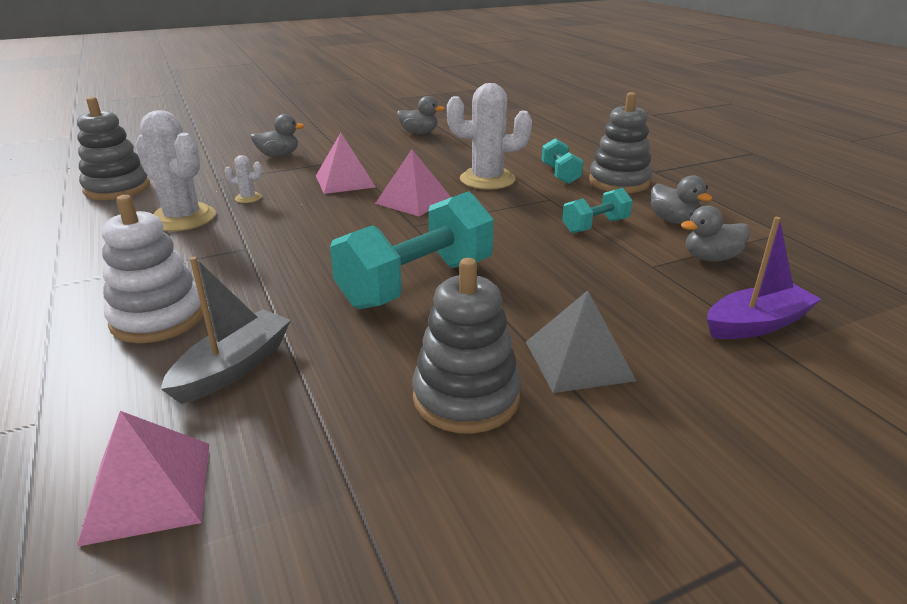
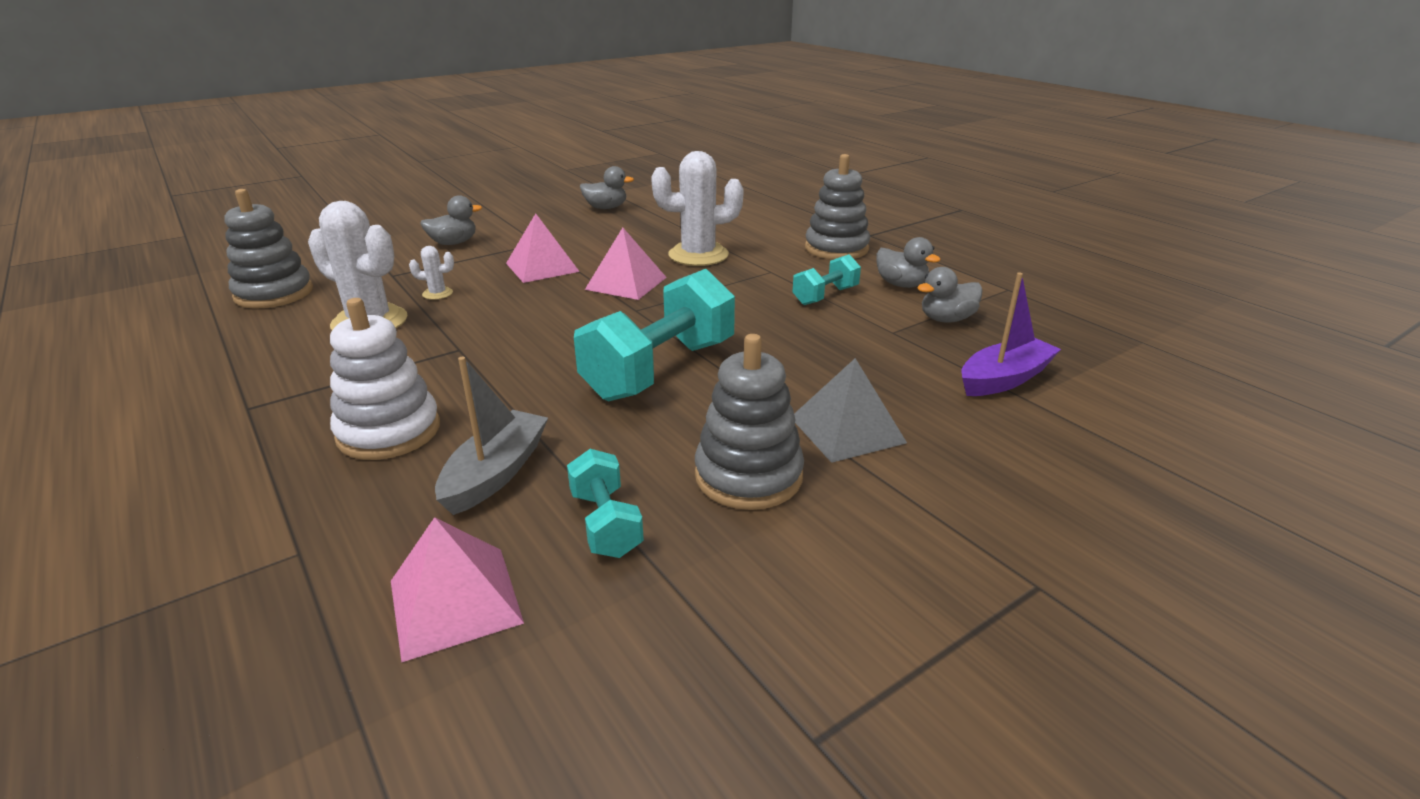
camera: 10 degrees left, 0 degrees up
(560, 174) = (774, 244): turquoise dumbbell -> turquoise dumbbell (606, 523)

